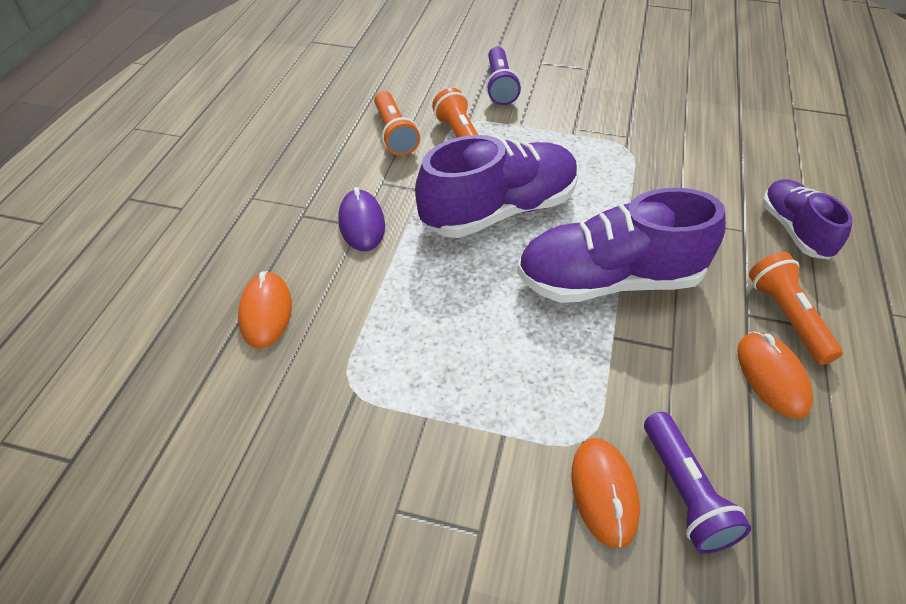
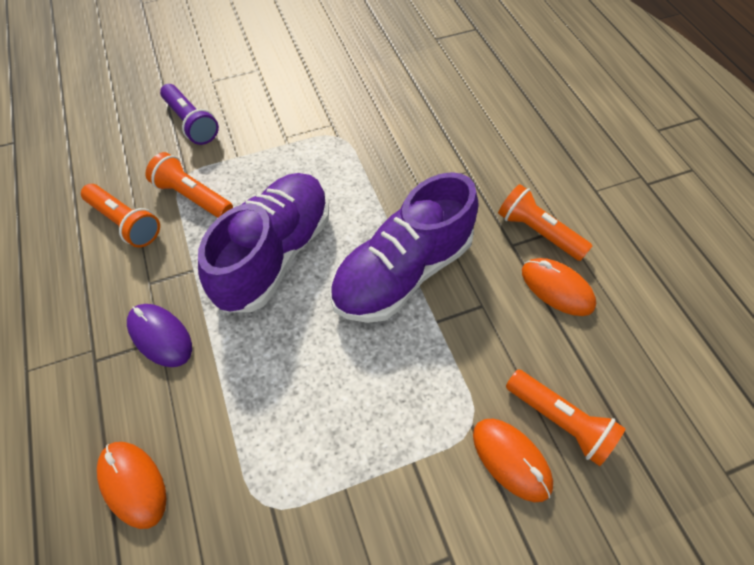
camera: 35 degrees left, 10 degrees up
(684, 492) = (560, 421): purple flashlight -> orange flashlight
(794, 230) = (500, 153): purple shoe -> none

